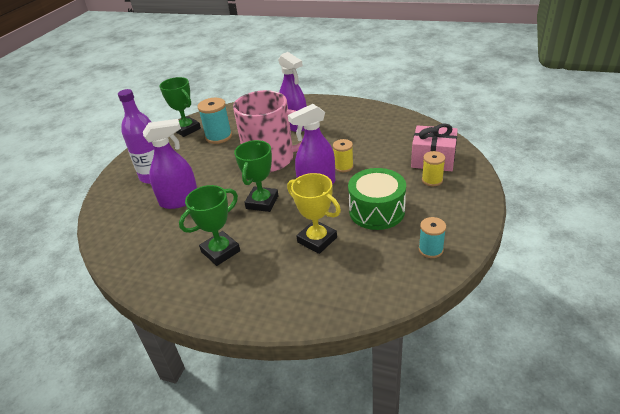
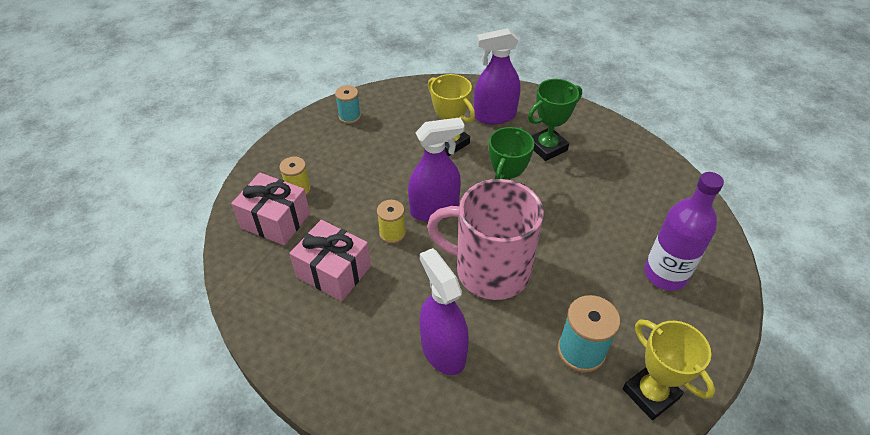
camera: 175 degrees left, 10 degrees up
(179, 200) = (611, 221): purple spray bottle -> purple spray bottle (494, 116)
(186, 129) = (650, 393): green trophy -> yellow trophy
(373, 143) = (333, 271): none -> pink gift
(376, 211) = (379, 162): green drum -> none

